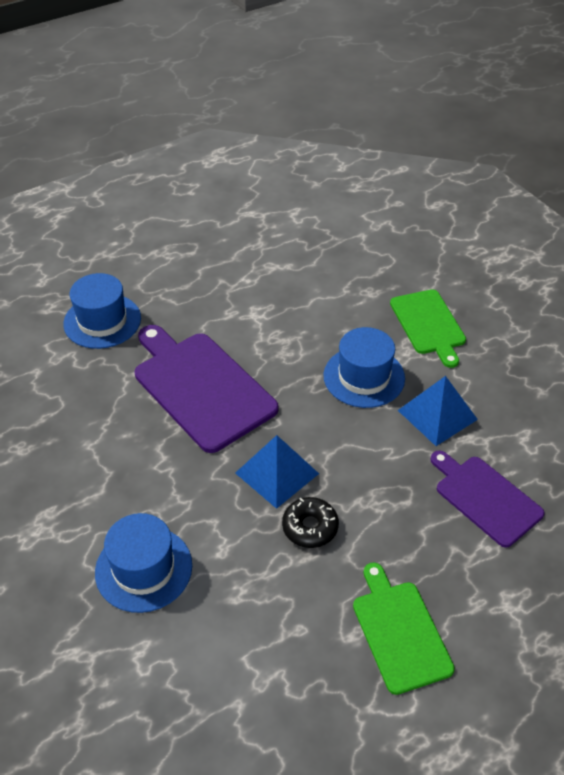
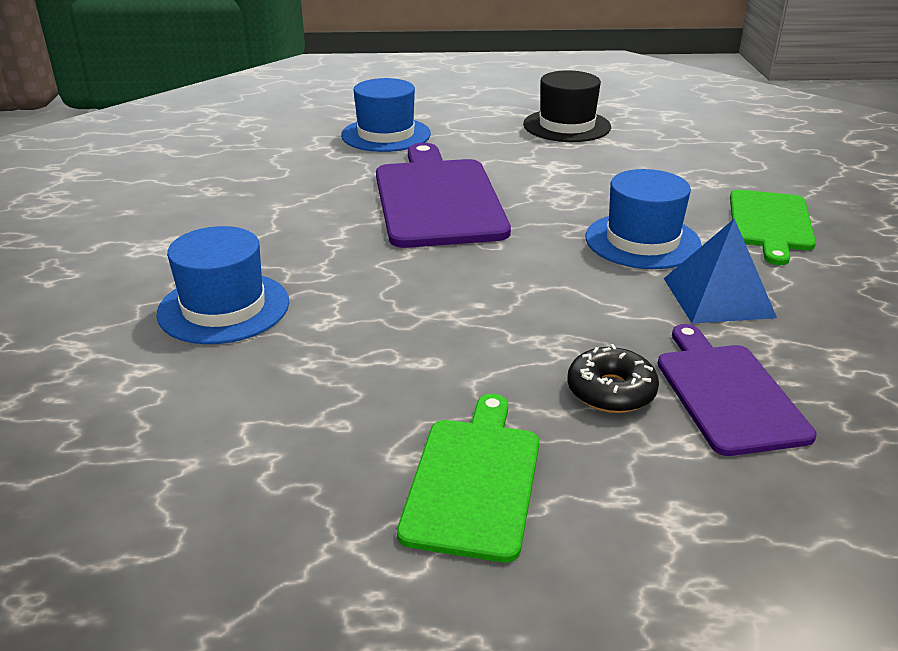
camera: 30 degrees right, 15 degrees down
(232, 257) = (567, 126): none -> black hat
(277, 473) = (456, 283): blue pyramid -> none
(310, 527) = (450, 339): black donut -> black donut (611, 391)

